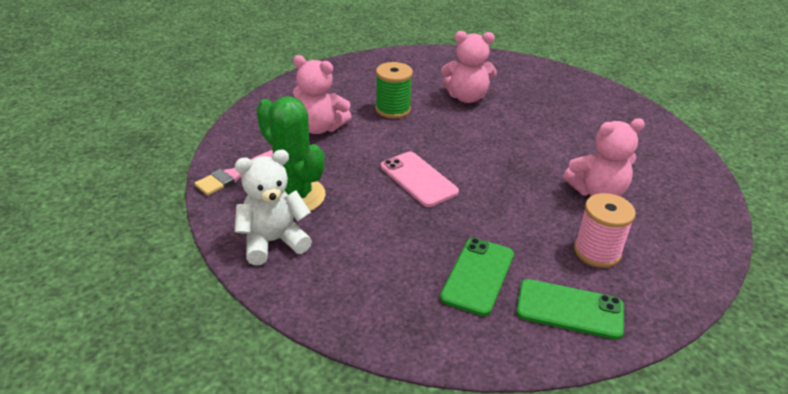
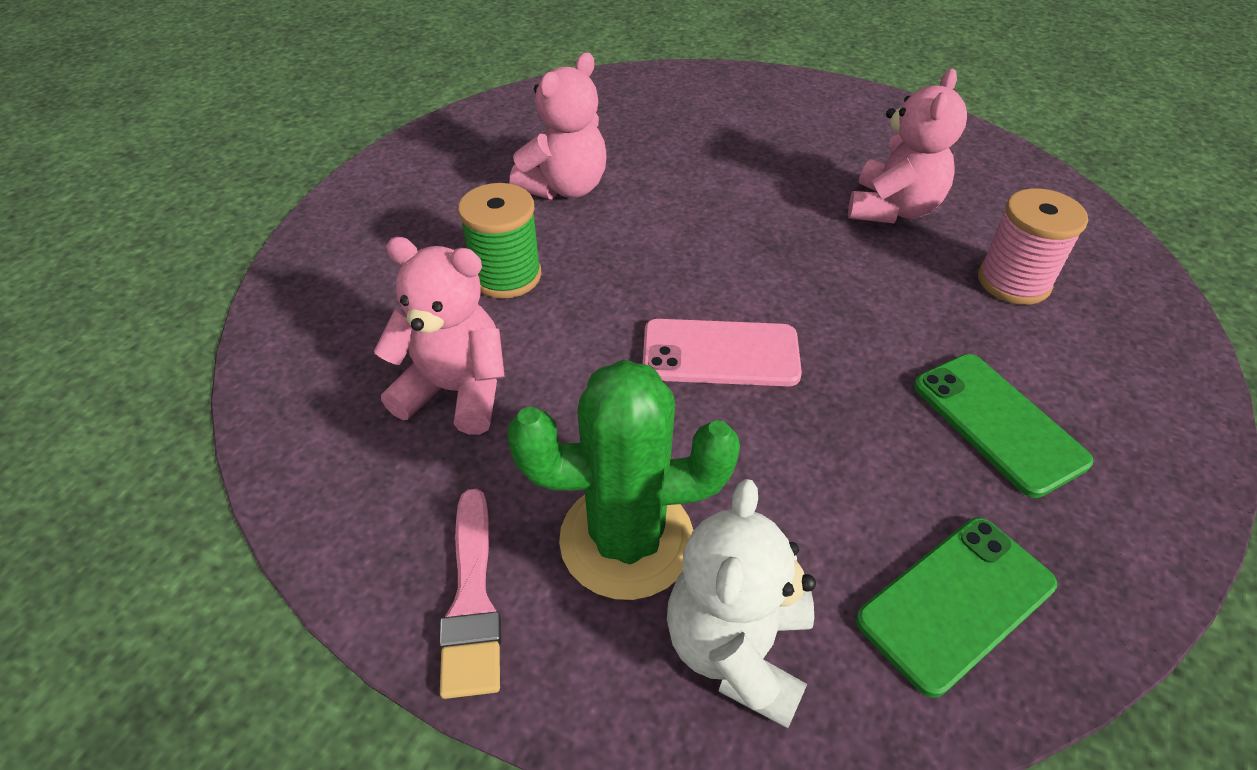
camera: 50 degrees left, 10 degrees up
(319, 128) = (456, 391): pink teddy bear -> pink teddy bear turned 135 degrees counterclockwise
(569, 309) = (1115, 374): green phone -> green phone (956, 602)

